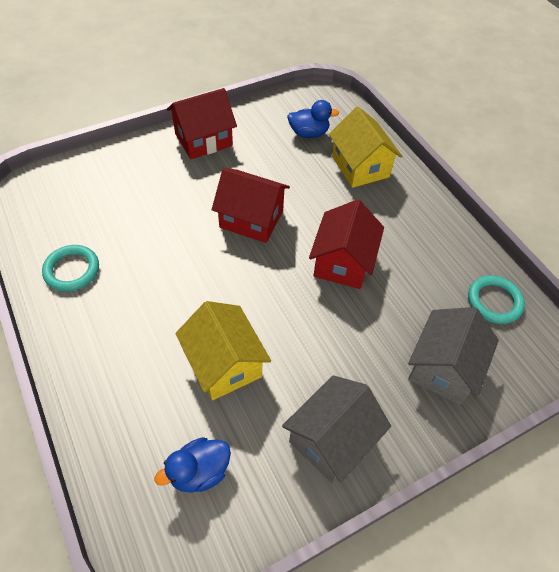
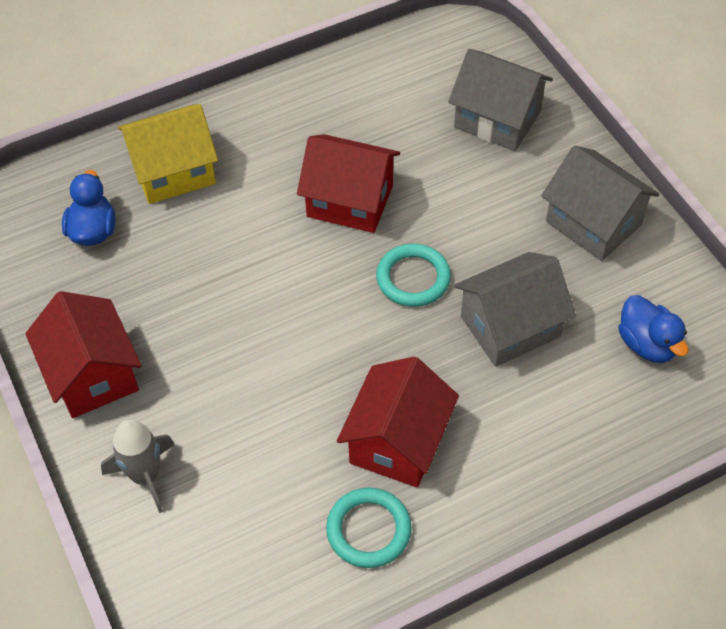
camera: 85 degrees left, 0 degrees up
(132, 165) = (145, 476): none -> grey rocket
(224, 364) = (510, 326): yellow house -> grey house
(251, 219) = (271, 303): red house -> red house (397, 442)
(494, 301) = (406, 63): turquoise ring -> turquoise ring (413, 278)

